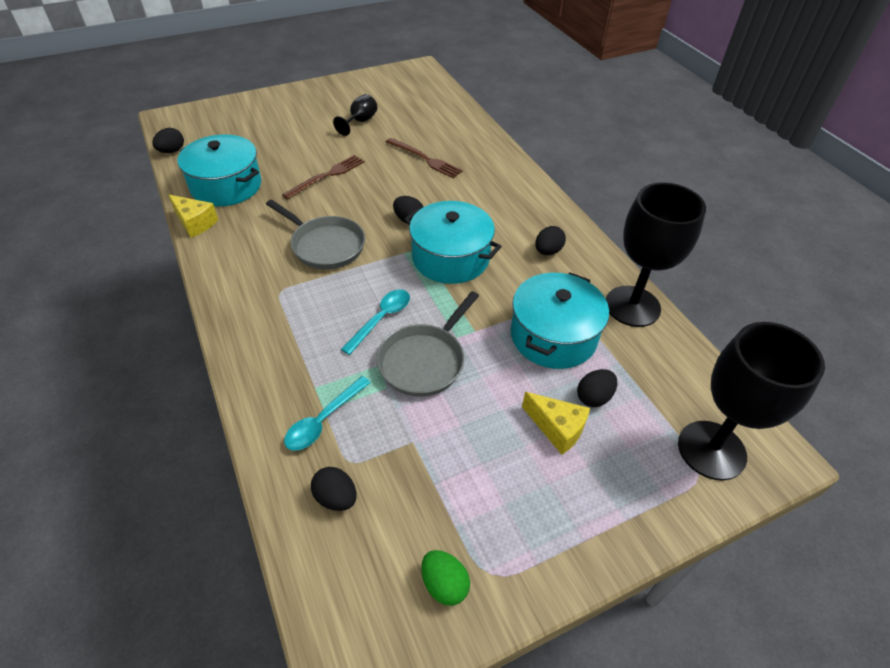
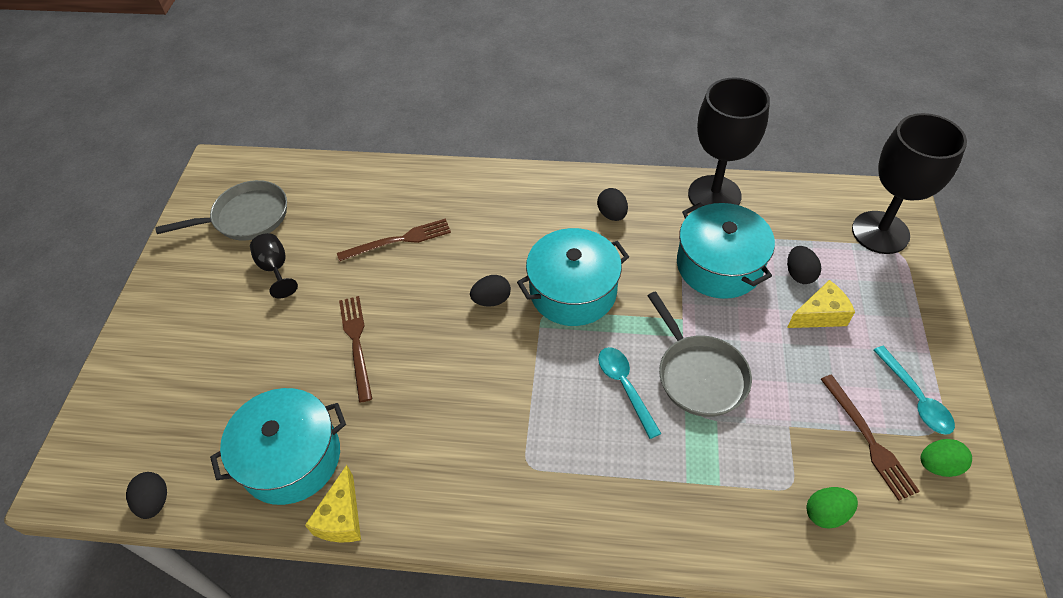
camera: 55 degrees left, 5 degrees up
(195, 223) = (342, 518): yellow cheese -> yellow cheese turned 120 degrees clockwise
(323, 421) = (732, 490): turquoise spoon -> turquoise spoon (916, 398)
(325, 245) = (480, 393): grey pan -> grey pan (246, 217)
(336, 498) = (826, 513): black egg -> green egg
(437, 511) = (868, 439): none -> brown fork

